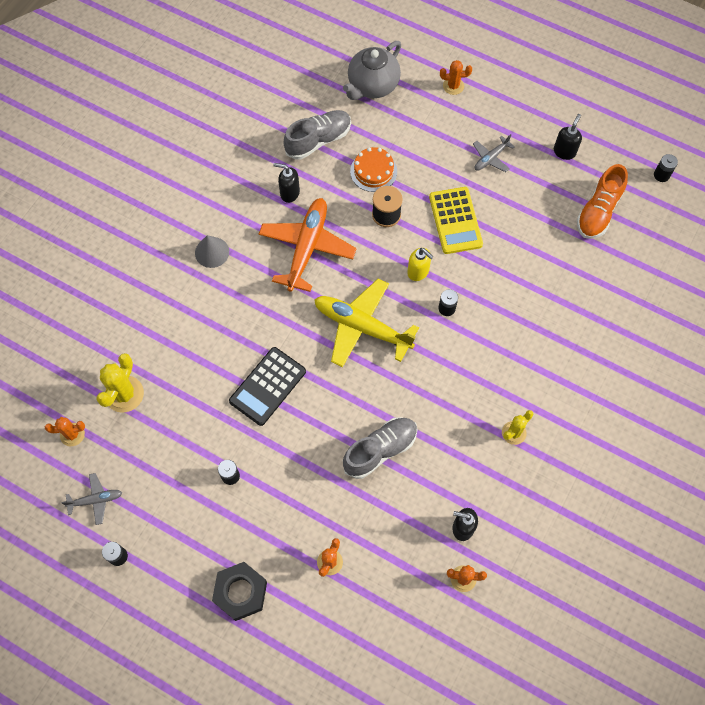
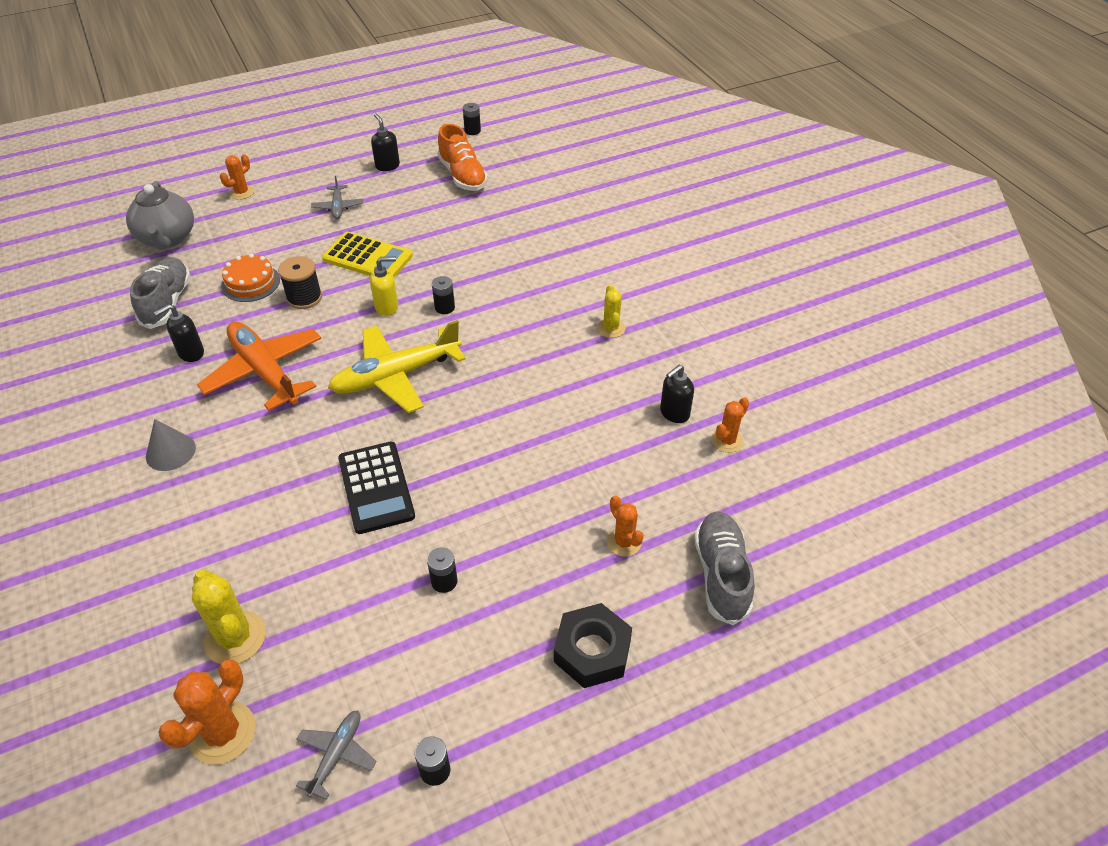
camera: 55 degrees left, 20 degrees down
(72, 434) = (223, 733): orange cactus -> orange cactus, size x1.60
(380, 450) = (538, 432): grey shoe -> grey shoe (721, 575)

